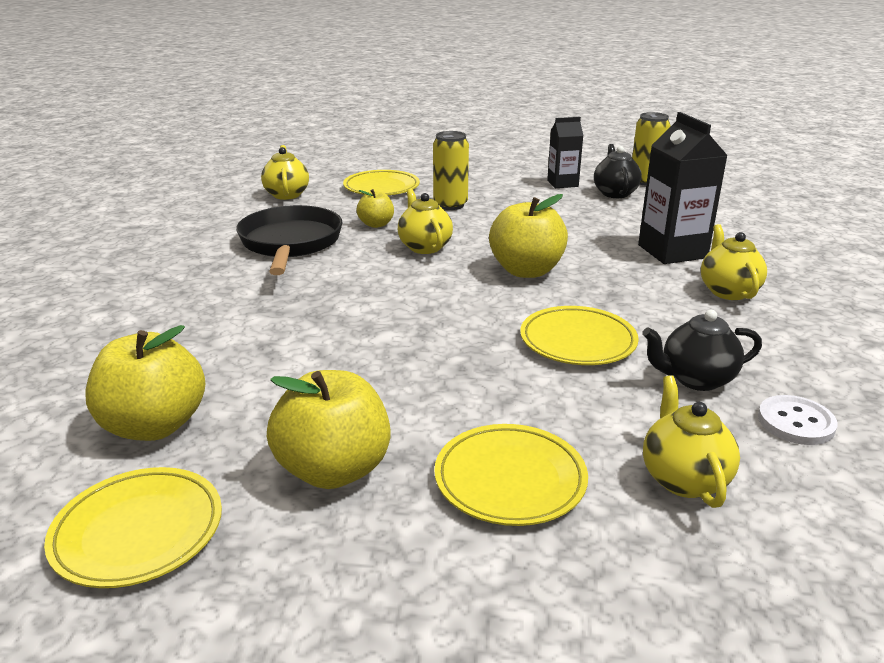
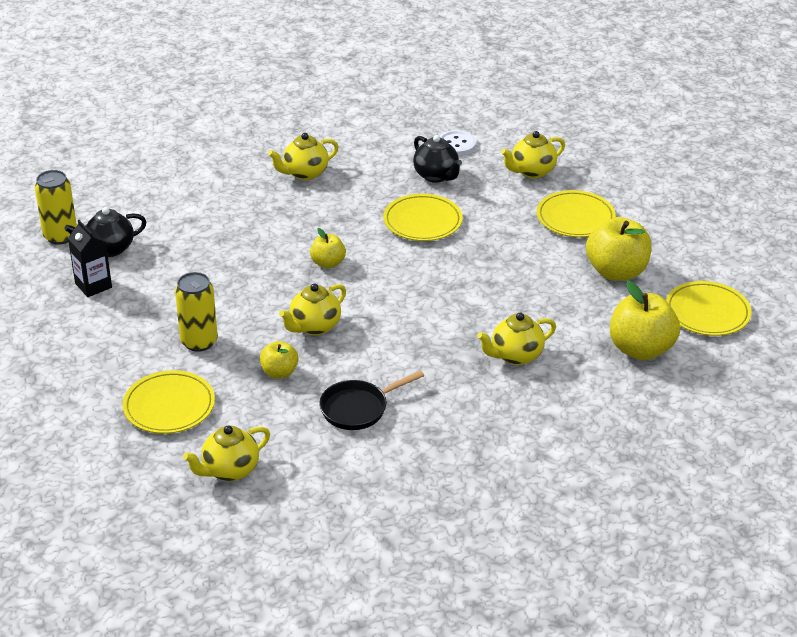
camera: 115 degrees left, 10 degrees up
(259, 333) = (515, 356): none -> yellow teapot
(290, 244) = (358, 408): black pan -> black pan, size x0.63
(526, 271) = (328, 263): yellow apple -> yellow apple, size x0.55
(672, 251) = (244, 202): black carton -> none

